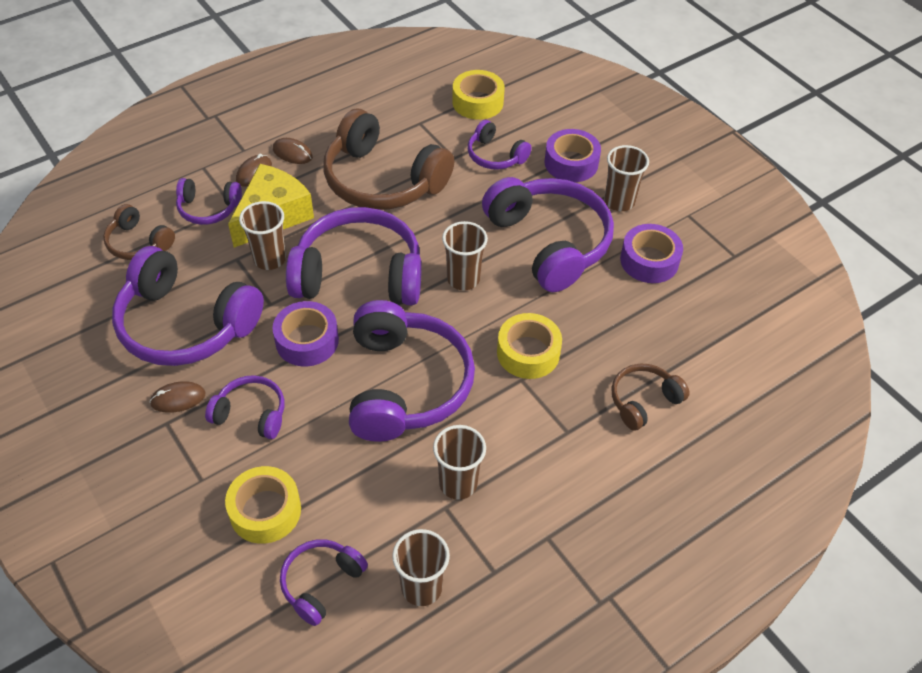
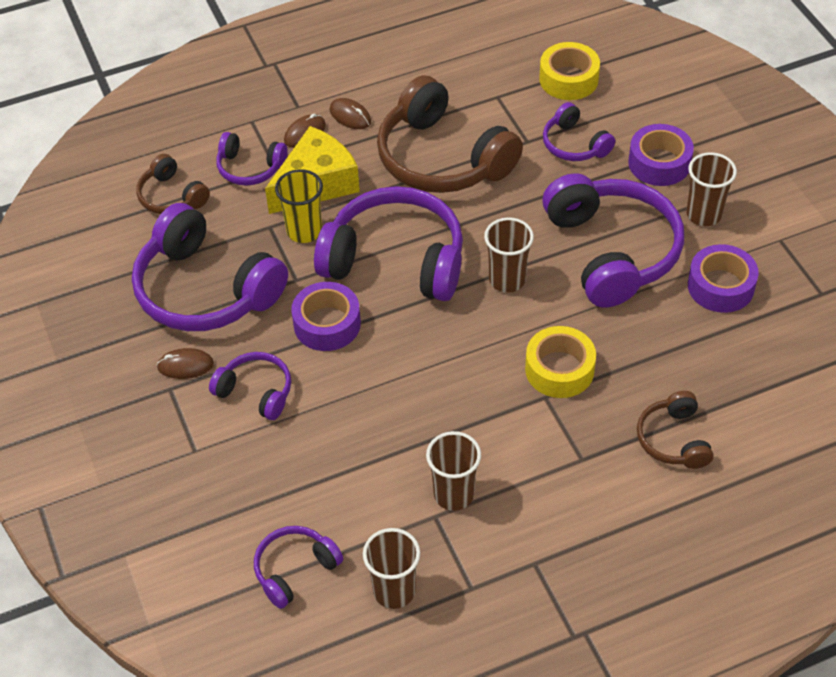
camera: 15 degrees right, 0 degrees up
(265, 511) = (253, 491): yellow tape -> none
(270, 259) = (304, 231): brown cup -> yellow cup
(405, 385) = (420, 384): purple headphones -> none
(644, 401) = (674, 439): brown headphones -> brown headphones turned 75 degrees counterclockwise

